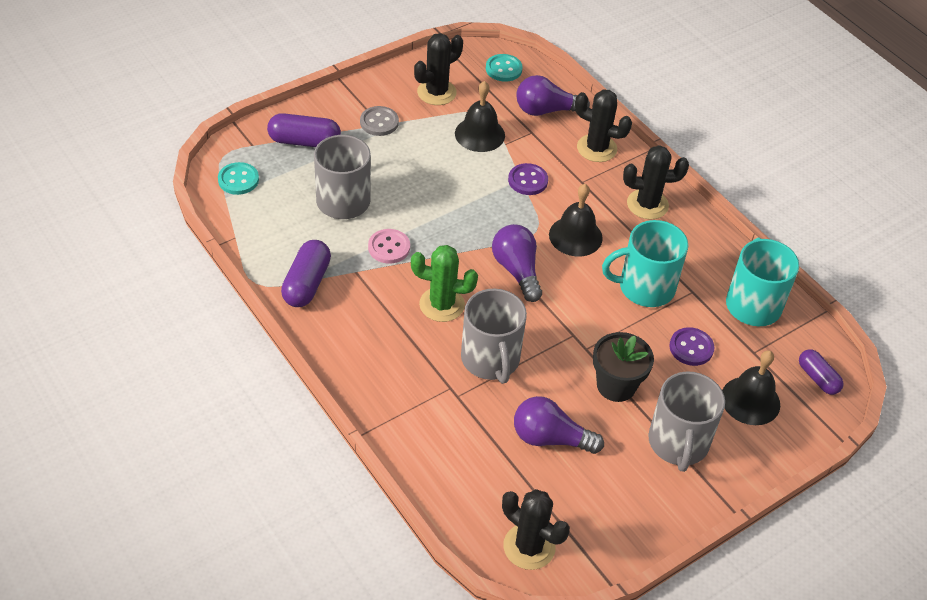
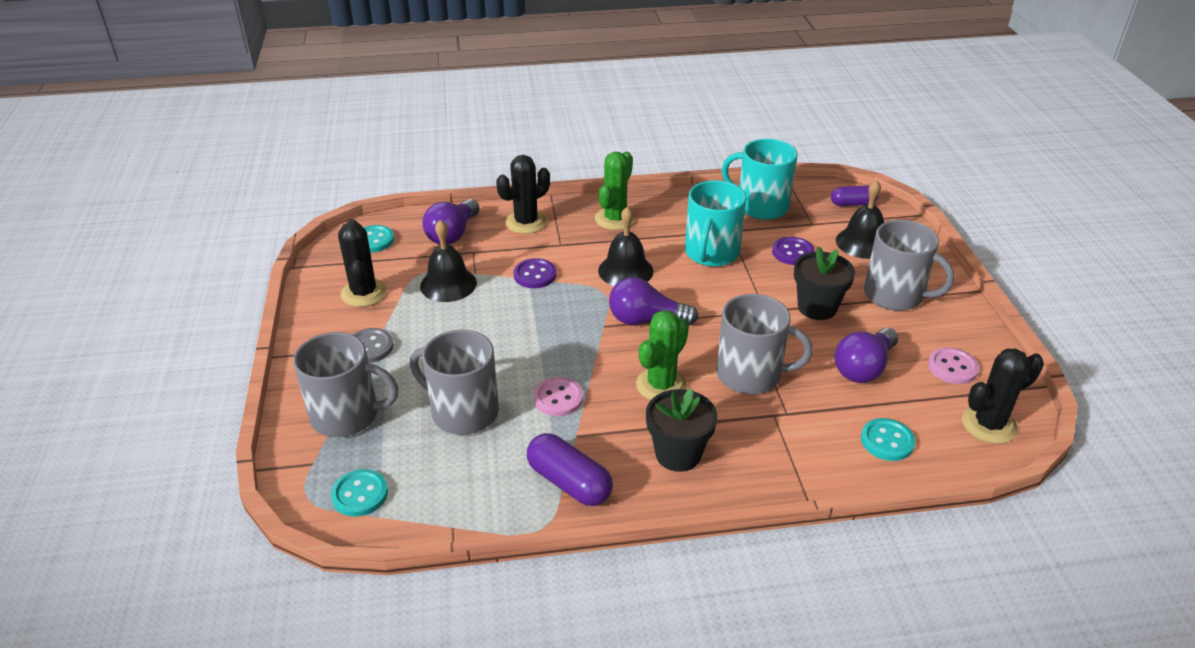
camera: 60 degrees left, 10 degrees down
(304, 141) = (347, 415): purple capsule -> grey mug
(370, 338) = (678, 454): none -> black flower pot
(463, 473) = (887, 441): none -> turquoise button
(594, 507) = (952, 367): none -> pink button
(647, 204) = (615, 219): black cactus -> green cactus

